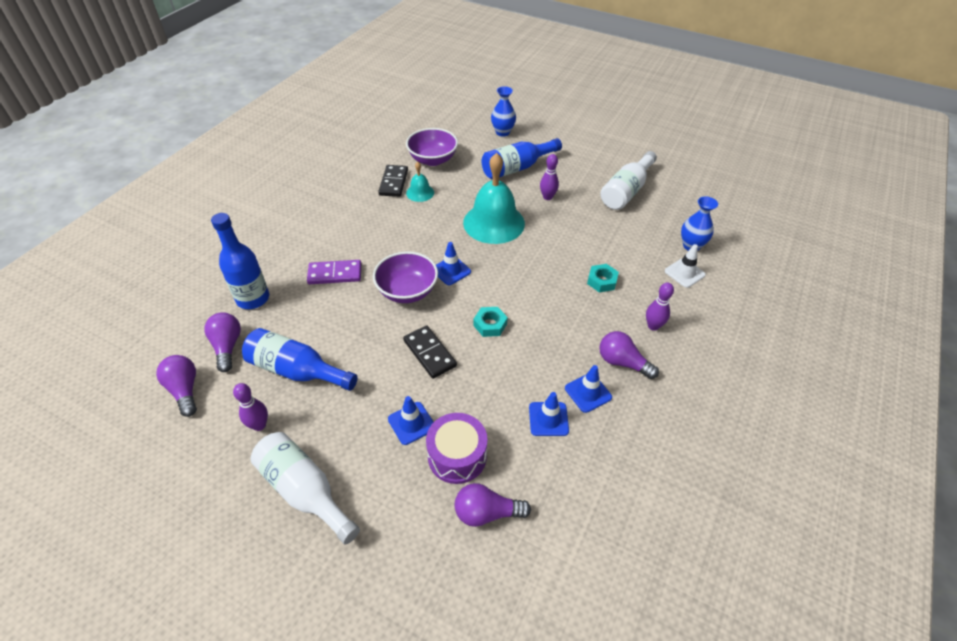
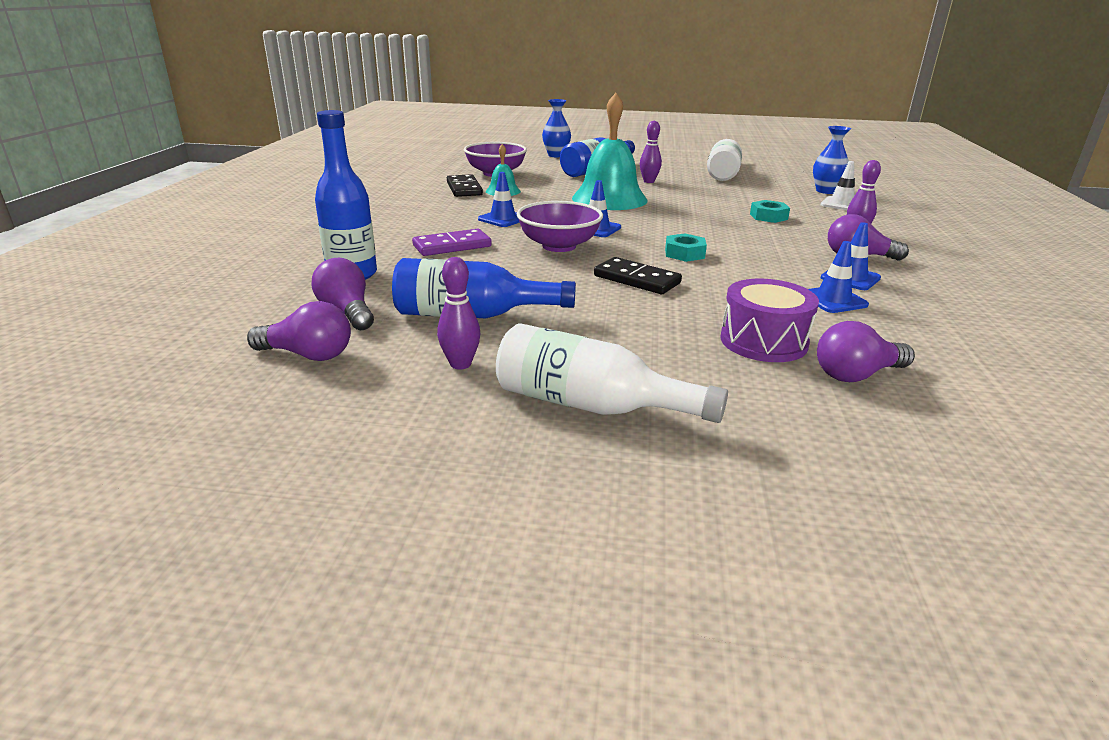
camera: 20 degrees left, 20 degrees down
(184, 390) = (308, 355): purple light bulb -> purple light bulb turned 150 degrees clockwise
(411, 423) = (675, 328): blue traffic cone -> blue traffic cone (503, 219)

